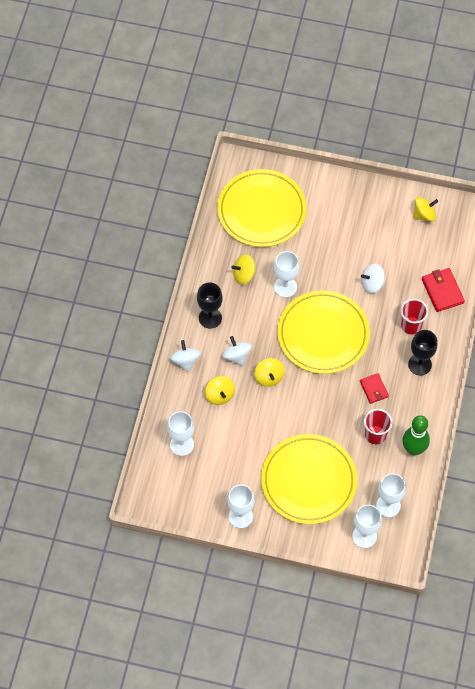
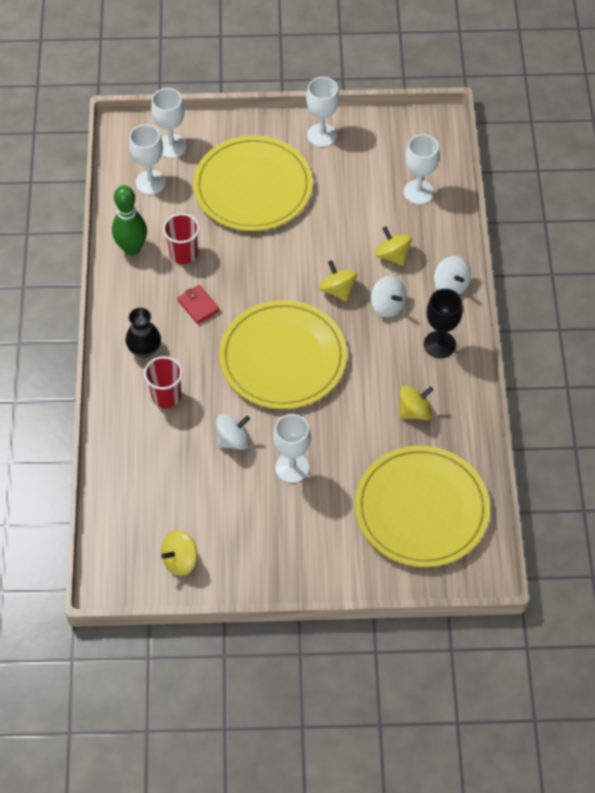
camera: 165 degrees right, 5 degrees down
(285, 287) = (352, 408): white goblet -> white goblet (292, 468)
(419, 364) = (144, 349): black goblet -> black vase
(442, 291) = (132, 453): red wallet -> none

